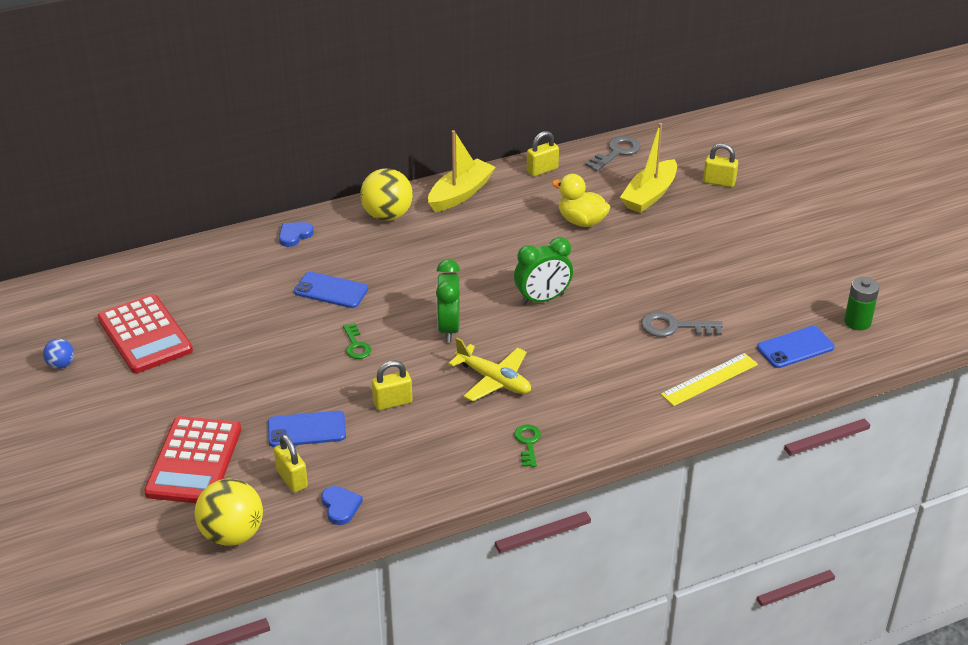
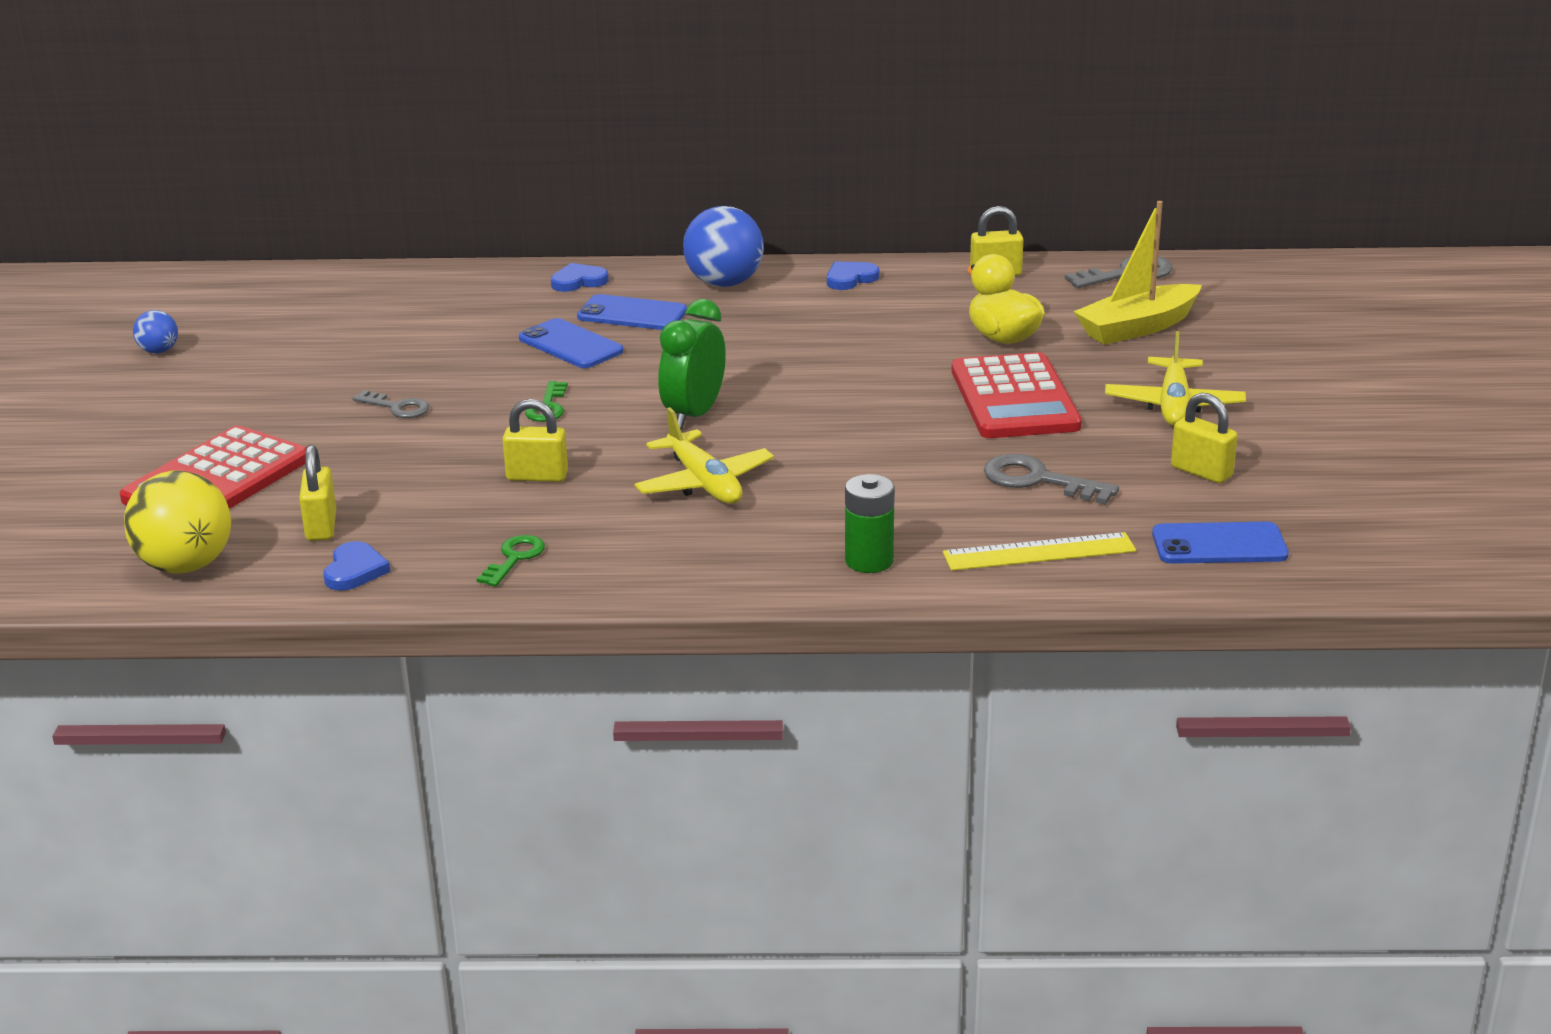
camera: 25 degrees right, 10 degrees down
(145, 335) = (288, 343): red calculator -> red calculator (1014, 399)
(262, 371) = (397, 407): none -> grey key
(306, 429) = (393, 480): blue phone -> blue phone (632, 314)
(387, 215) = (724, 283): yellow ball -> blue ball
(460, 194) = (850, 278): yellow boat -> blue heart
(528, 443) = (686, 563): green key -> green key (514, 558)
(542, 299) = (862, 410): green clock -> none
(707, 251) = (1174, 405): none -> yellow plane
(719, 182) = (1265, 332): yellow padlock -> yellow padlock (1201, 472)
(857, 322) = (1357, 536): green battery -> green battery (869, 561)

